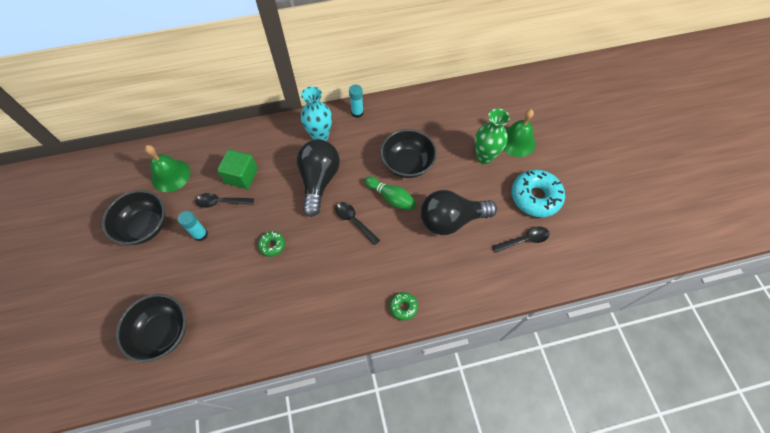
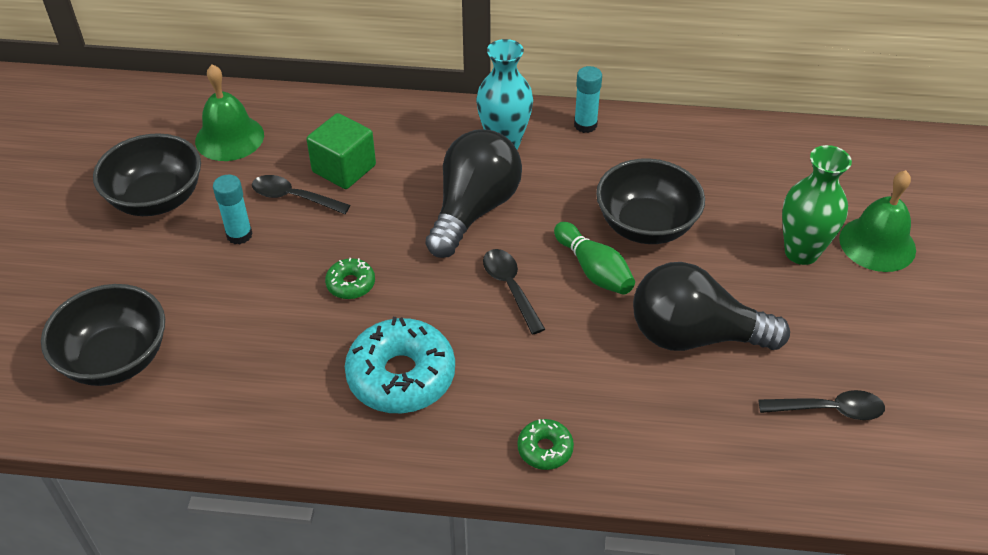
camera: 20 degrees right, 15 degrees down
(535, 197) = (880, 345): turquoise donut -> turquoise donut (401, 376)

